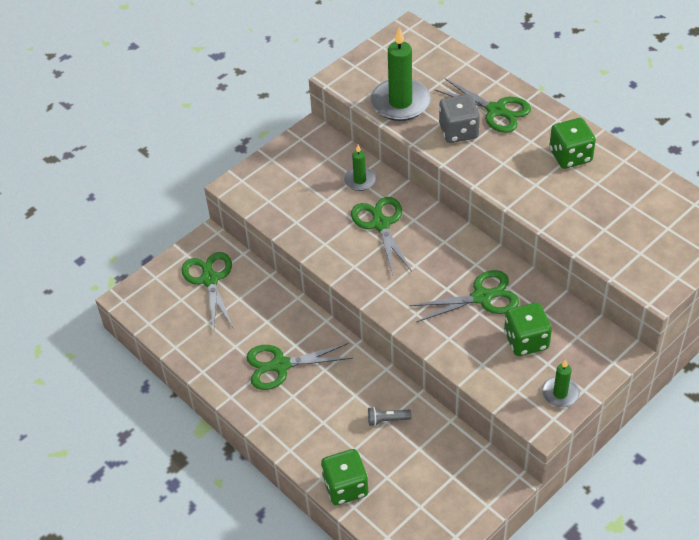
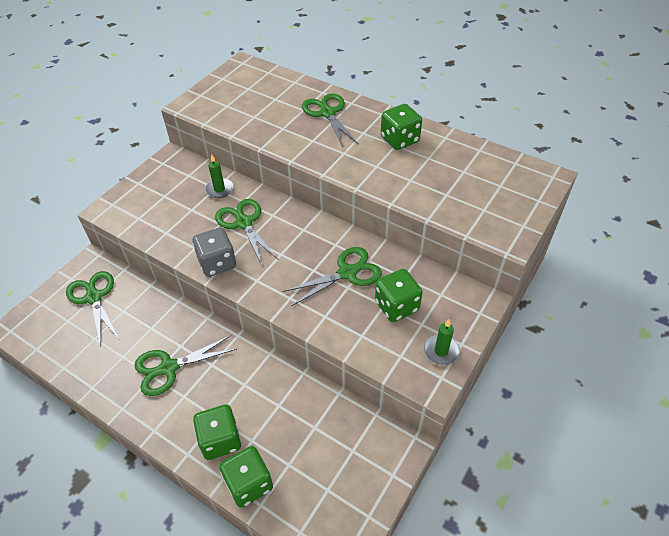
camera: 15 degrees left, 0 degrees up
(323, 443) = (220, 440): none -> green dice
(387, 420) = (279, 404): grey flashlight -> none
(400, 102) = (244, 117): green candle -> none
(458, 131) = (299, 133): grey dice -> grey dice (217, 263)
(496, 110) = (327, 113): green scissors -> green scissors turned 135 degrees counterclockwise

